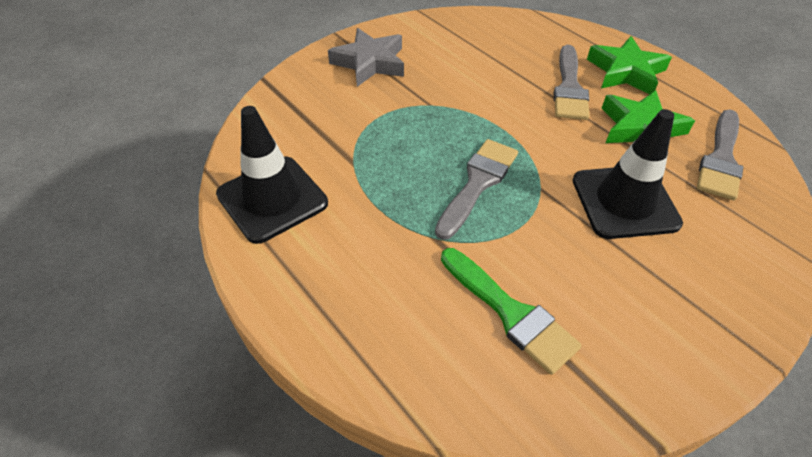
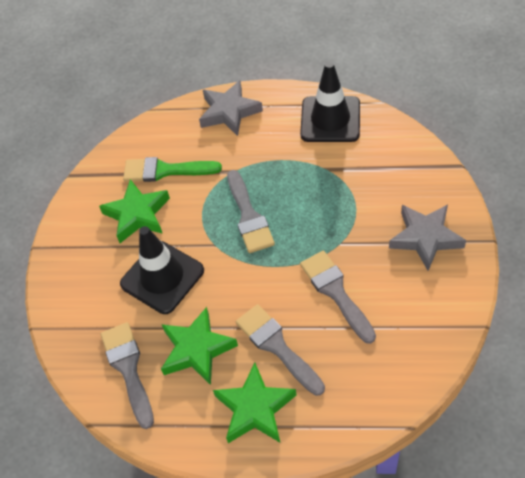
camera: 140 degrees right, 5 degrees up
(344, 316) = (229, 112): none -> grey star
(482, 83) = (336, 292): none -> grey brush
(598, 288) = (137, 215): none -> green star

